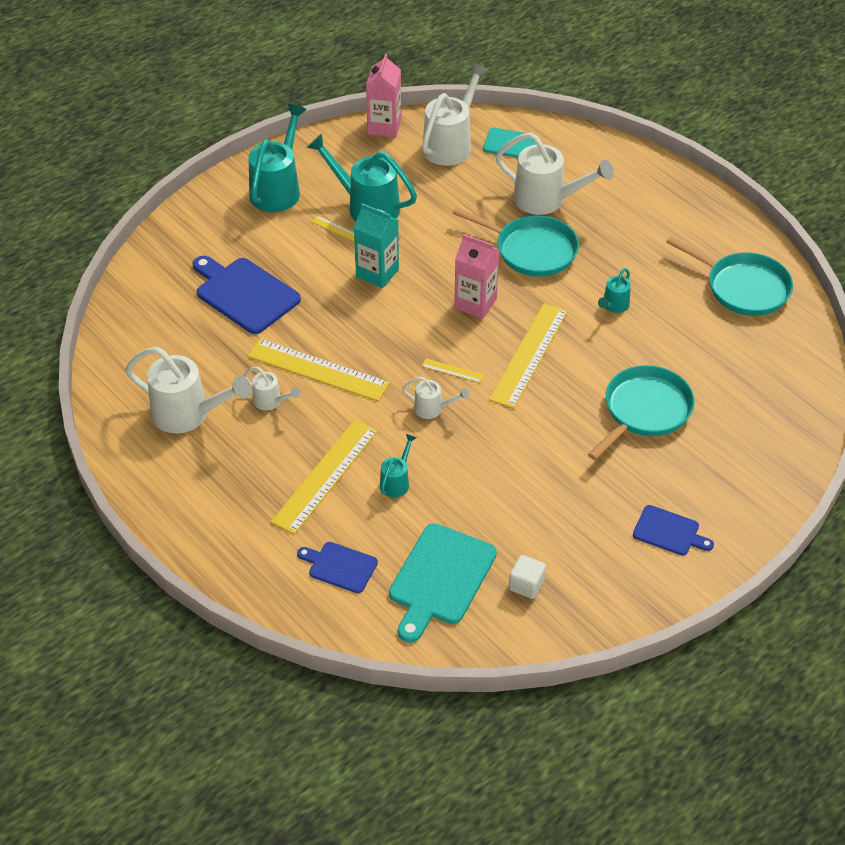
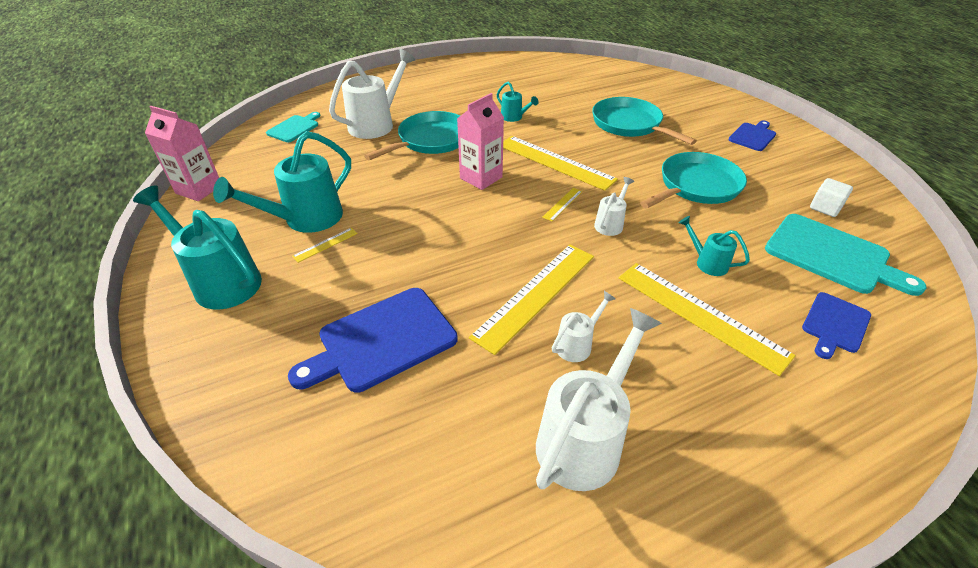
camera: 75 degrees left, 5 degrees down
(377, 273) = (408, 228): turquoise carton -> none
(451, 144) = (264, 156): white watering can -> none
(743, 287) = (517, 72): turquoise pan -> turquoise pan (696, 186)

